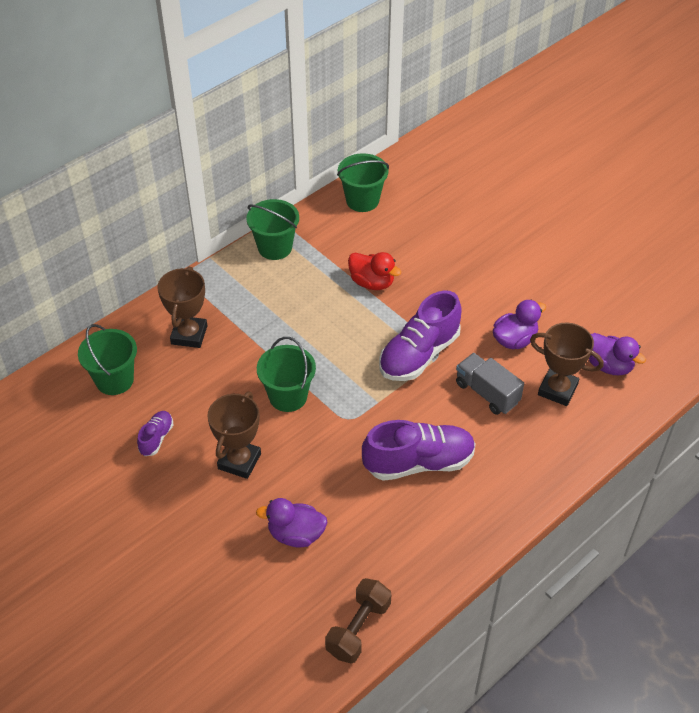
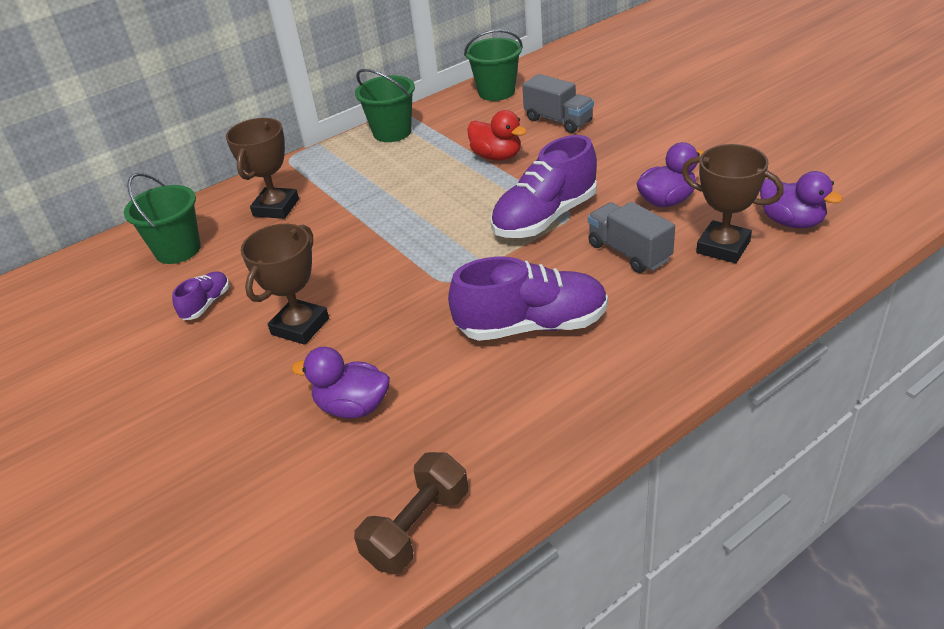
camera: 10 degrees right, 10 degrees down
(288, 396) = (376, 261): green bucket -> none
(421, 241) = (558, 120): none -> grey truck

